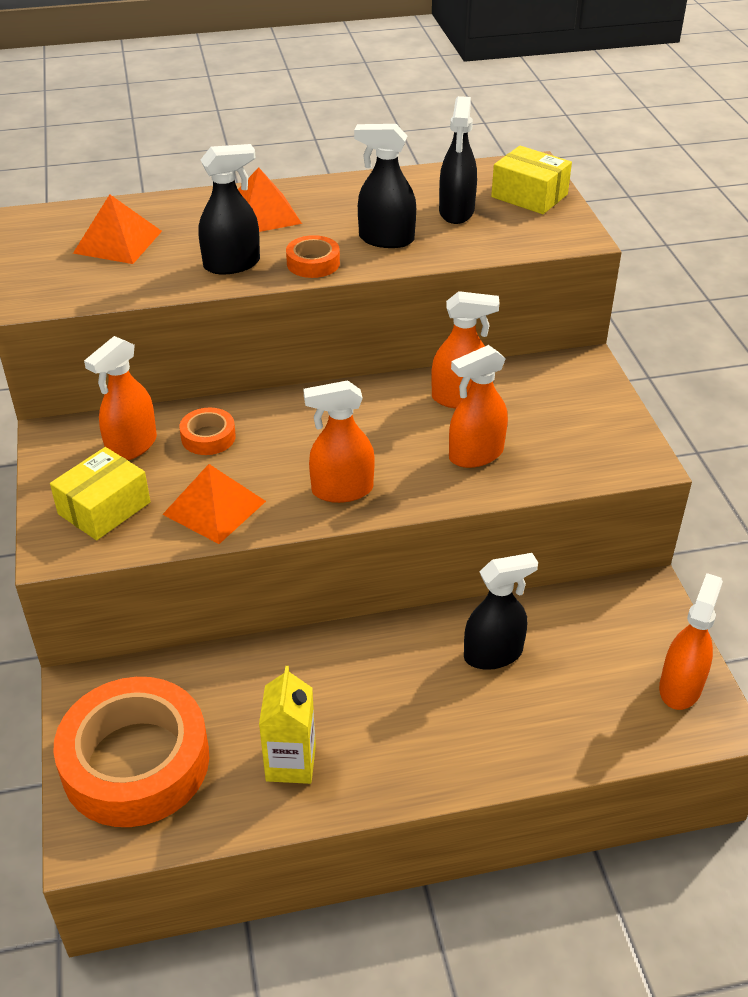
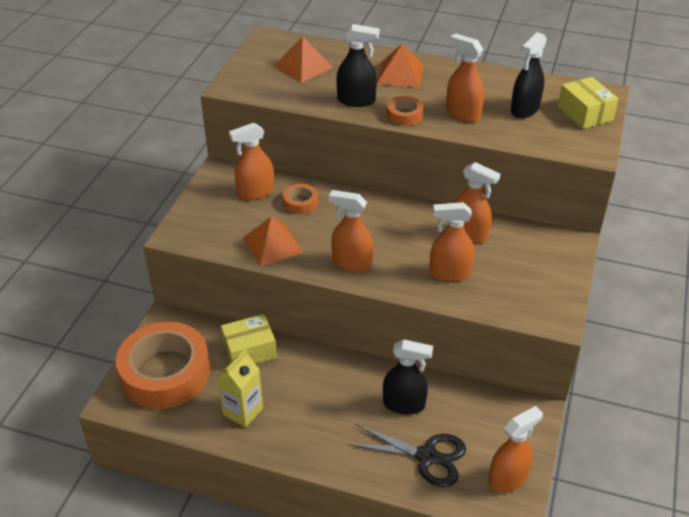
camera: 30 degrees right, 0 degrees up
(104, 508) = (215, 222): yellow box -> yellow box (249, 350)
(386, 239) = (462, 114): black spray bottle -> orange spray bottle
(569, 706) = (426, 456): none -> black scissors

